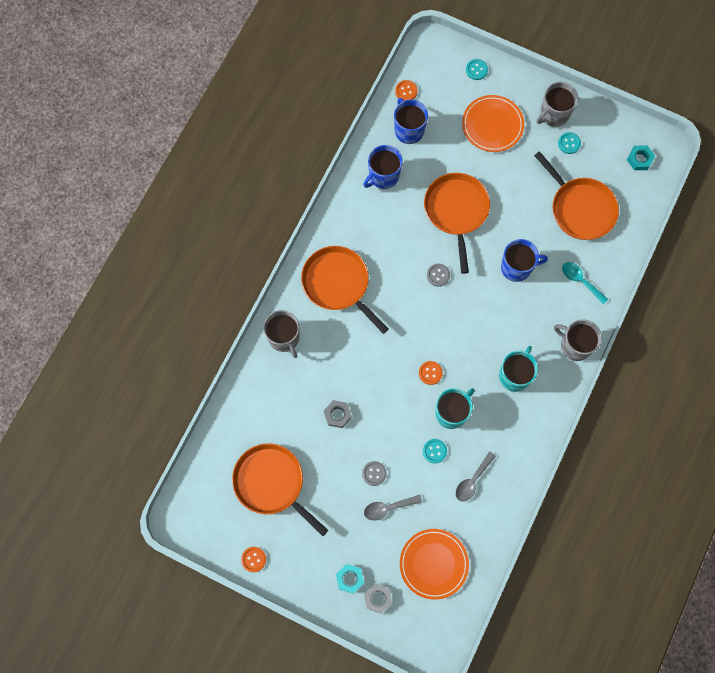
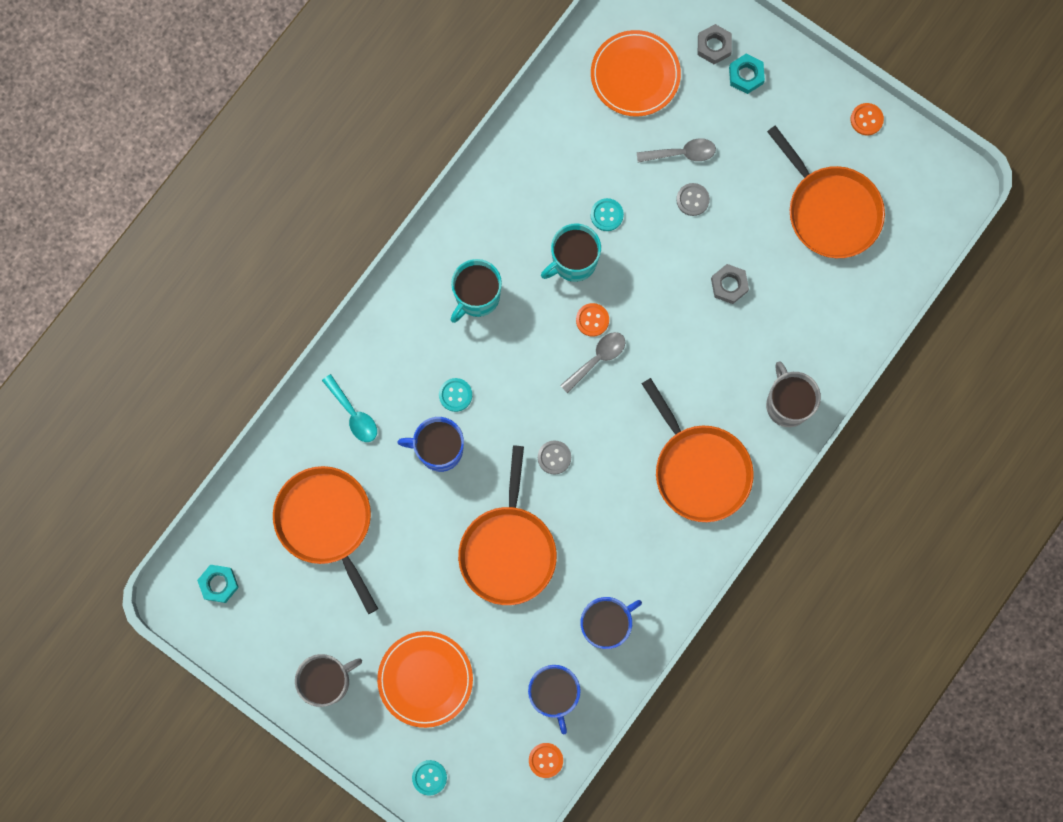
camera: 170 degrees left, 5 degrees up
(472, 480) = (564, 169): grey spoon -> grey spoon (597, 359)
(569, 143) = (317, 628): turquoise button -> turquoise button (455, 395)
(575, 345) = (384, 323): grey mug -> none

